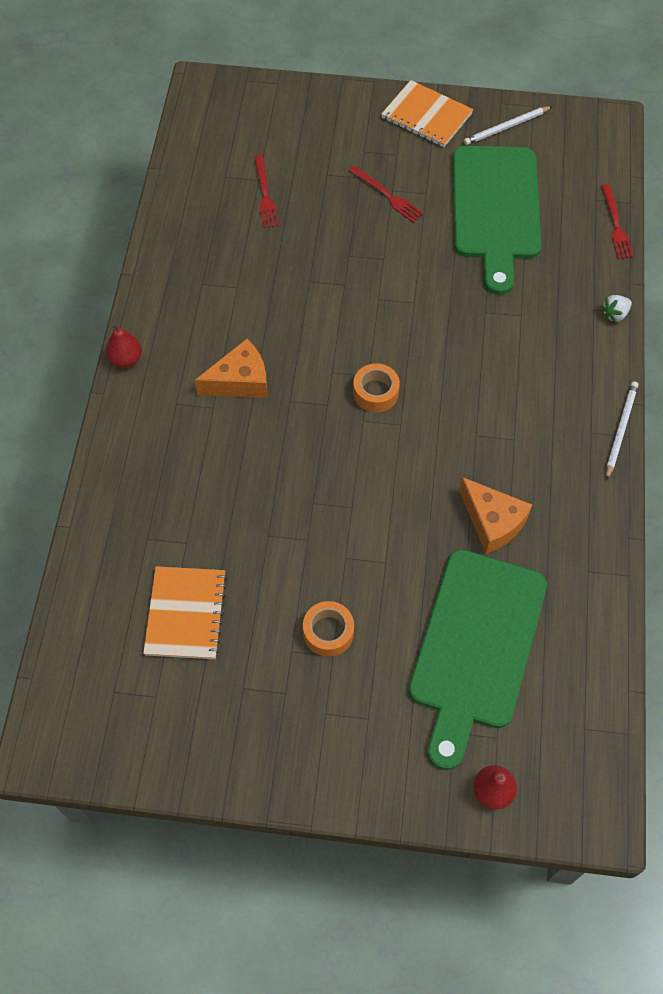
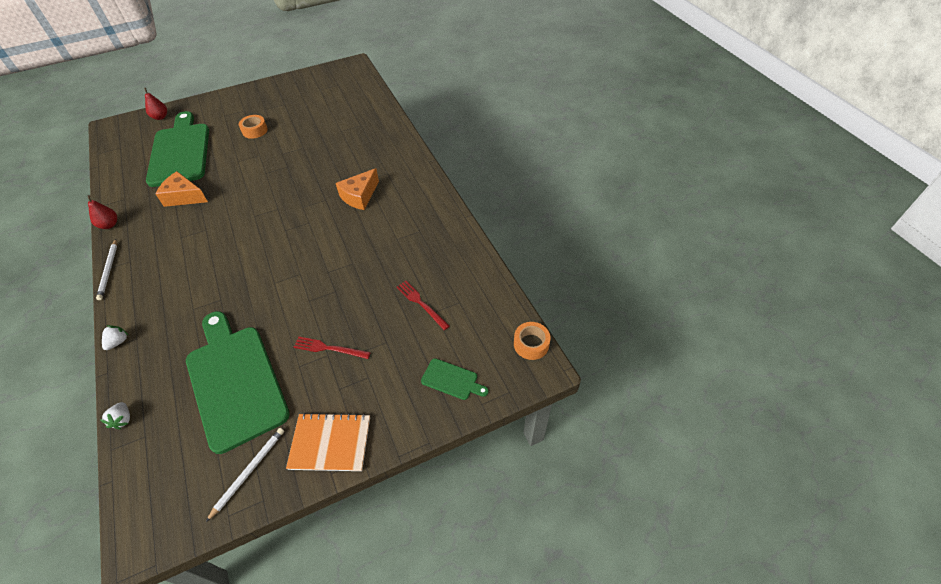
camera: 150 degrees right, 10 degrees down
(126, 359) = (430, 179): red pear -> red pear (109, 225)
(186, 614) = (324, 112): orange notebook -> none
(288, 112) = (452, 380): none -> green cutting board
(375, 392) = (276, 224): orange tape -> orange tape (531, 344)
(616, 224) = (123, 419): red fork -> white strawberry

